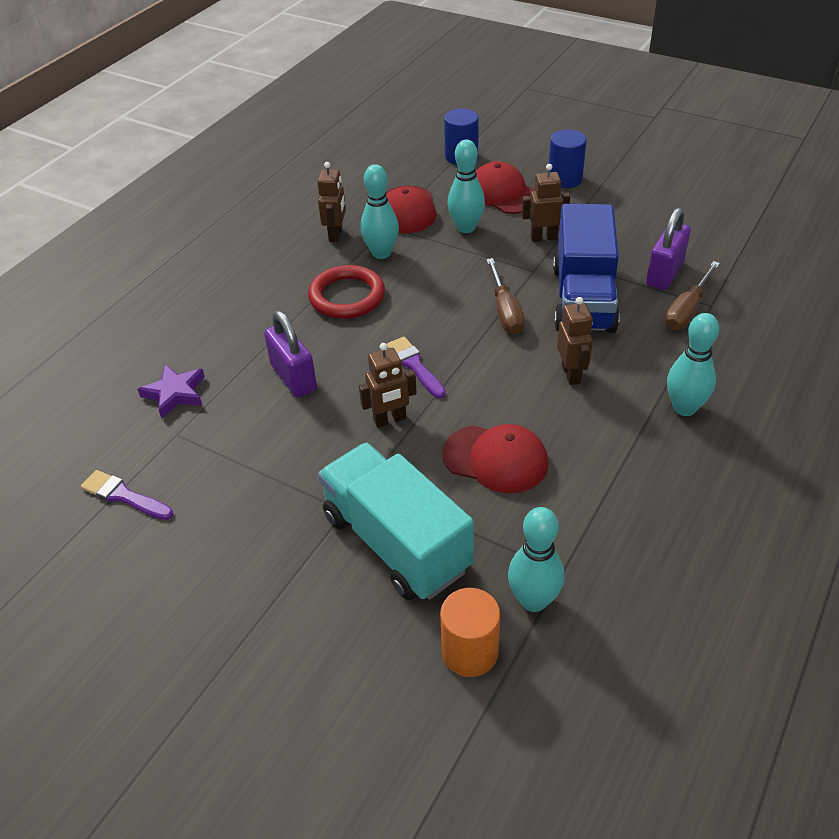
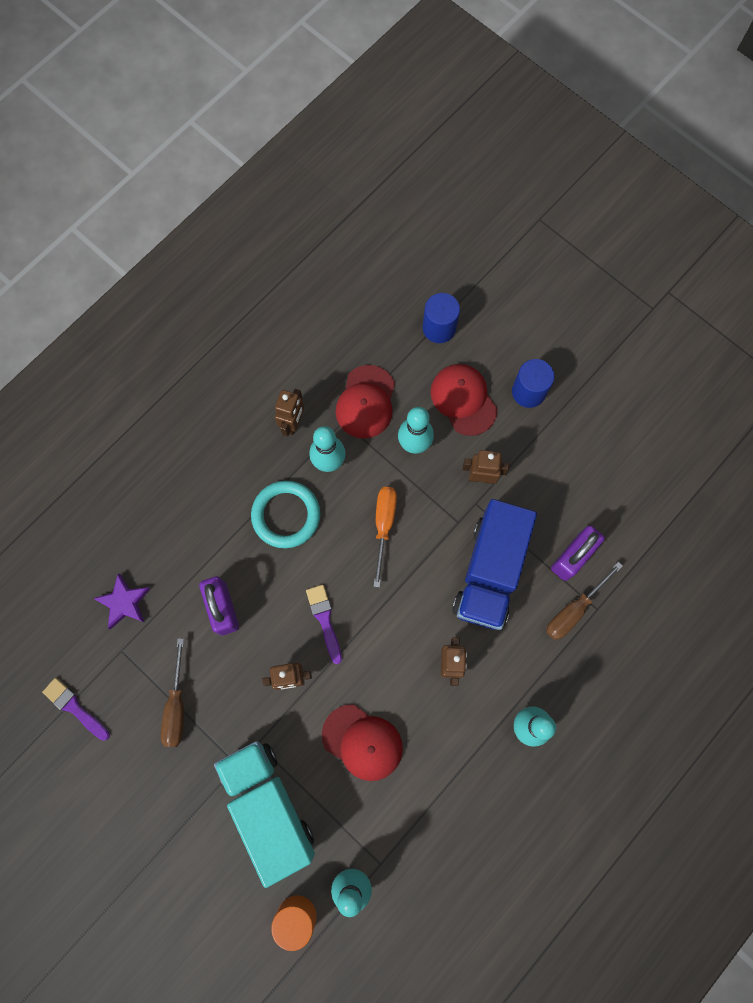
camera: 10 degrees right, 30 degrees up
(347, 296) = (286, 515): red ring -> turquoise ring
(455, 286) = (383, 526): none -> orange screwdriver
(505, 311) = (418, 570): brown screwdriver -> brown screwdriver (177, 706)

